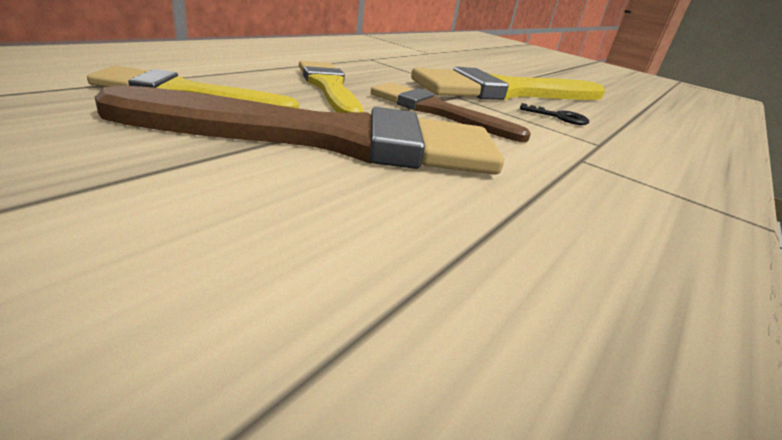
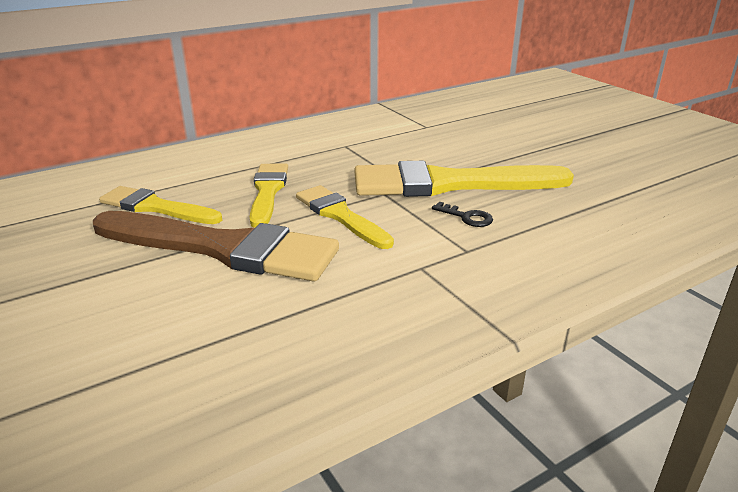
camera: 25 degrees right, 0 degrees up
(437, 111) = (340, 216): brown brush -> yellow brush

